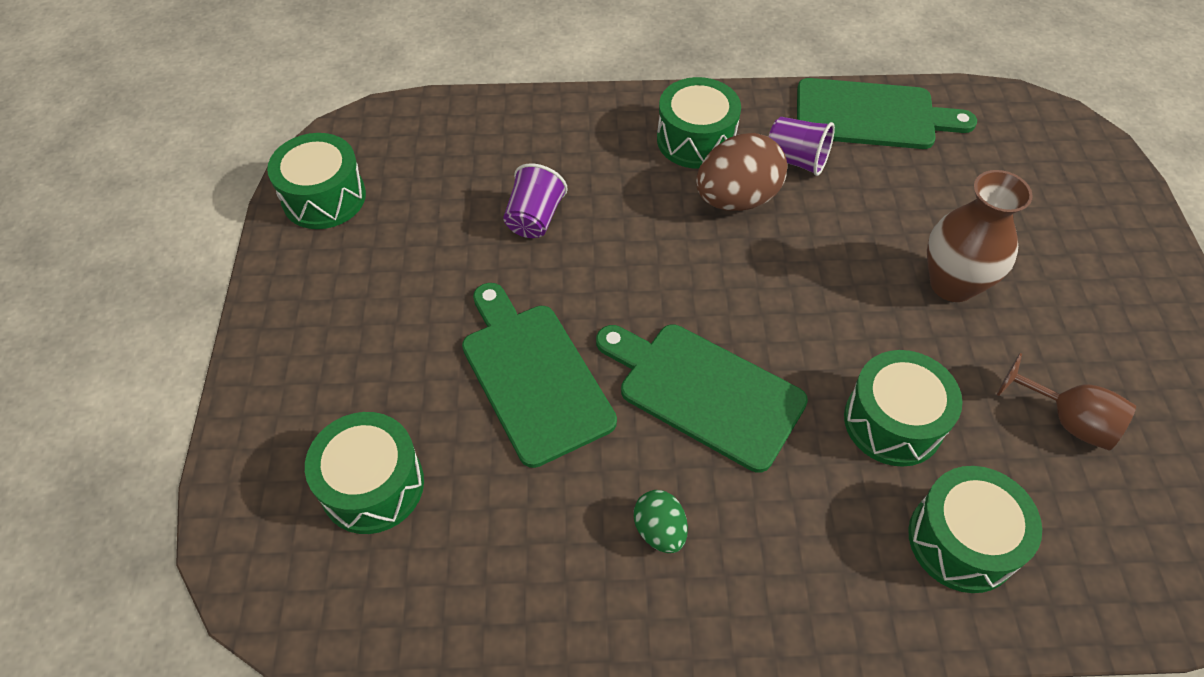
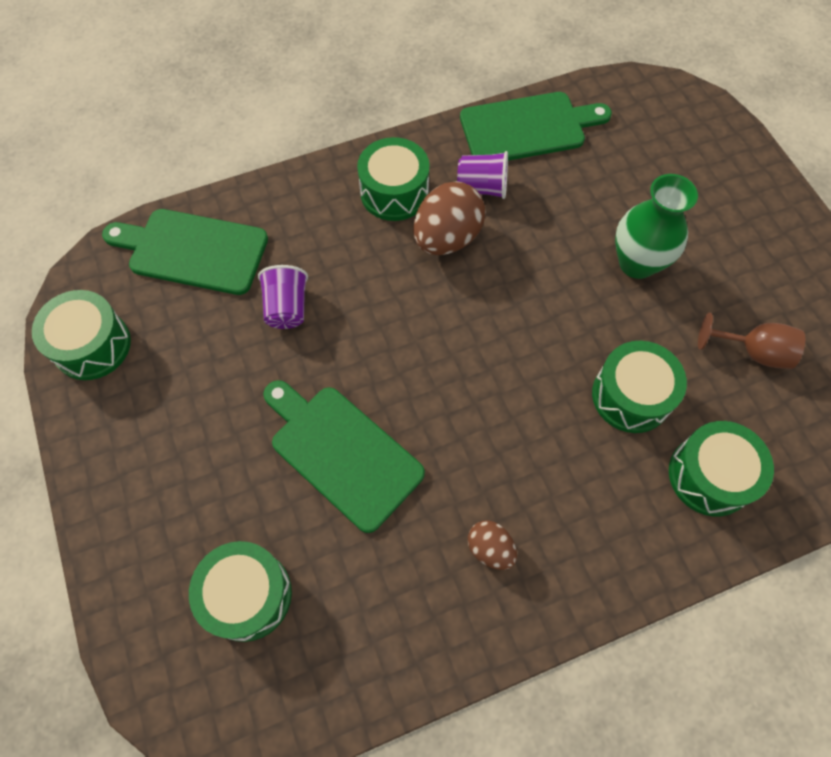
camera: 20 degrees left, 10 degrees up
(659, 530) = (490, 549): green egg -> brown egg
(704, 392) = (482, 420): green cutting board -> green cutting board (192, 251)
(952, 284) = (637, 263): brown vase -> green vase

